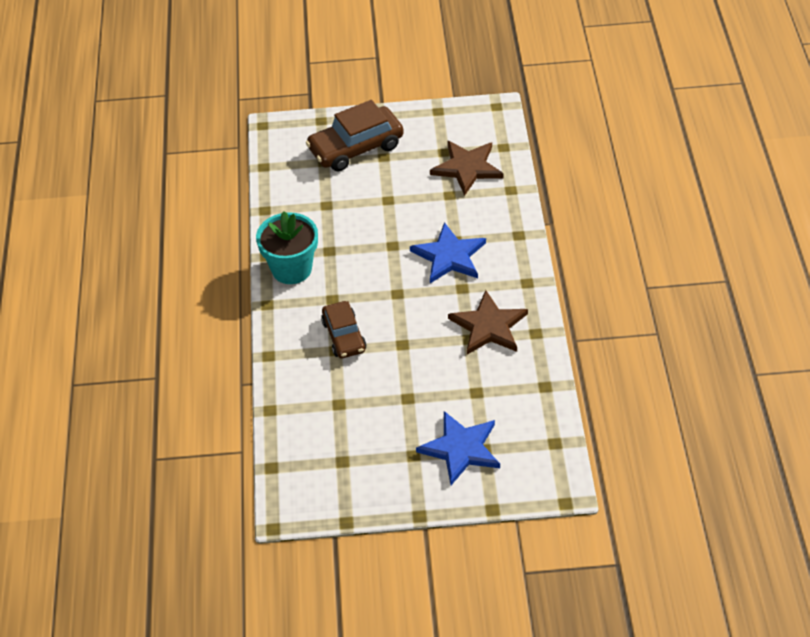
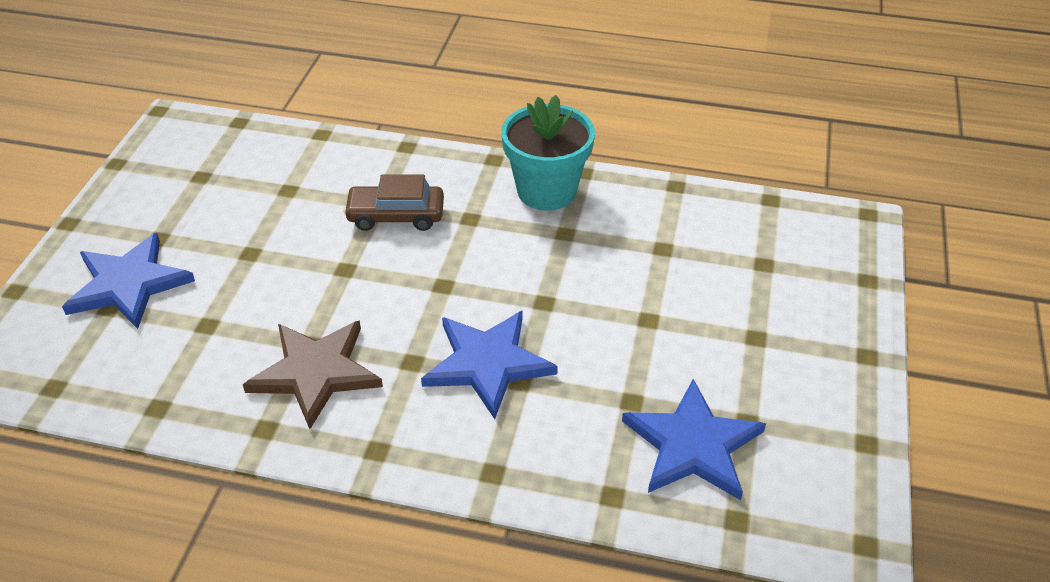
camera: 105 degrees right, 5 degrees down
(356, 147) = (788, 307): brown car -> none
(467, 168) = (693, 445): brown star -> blue star

